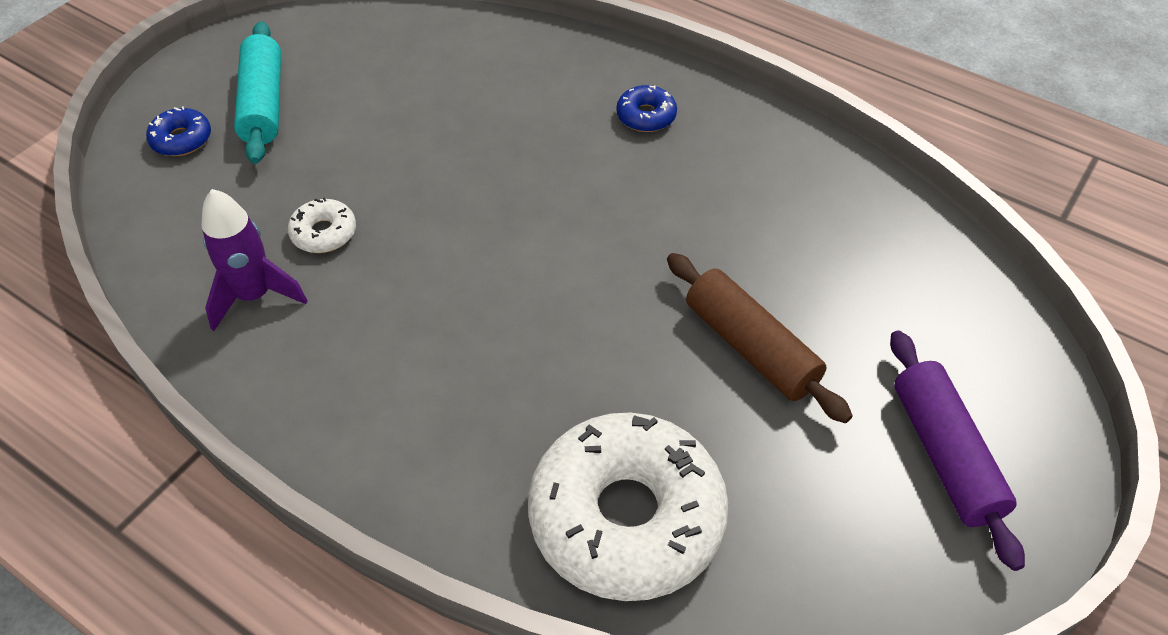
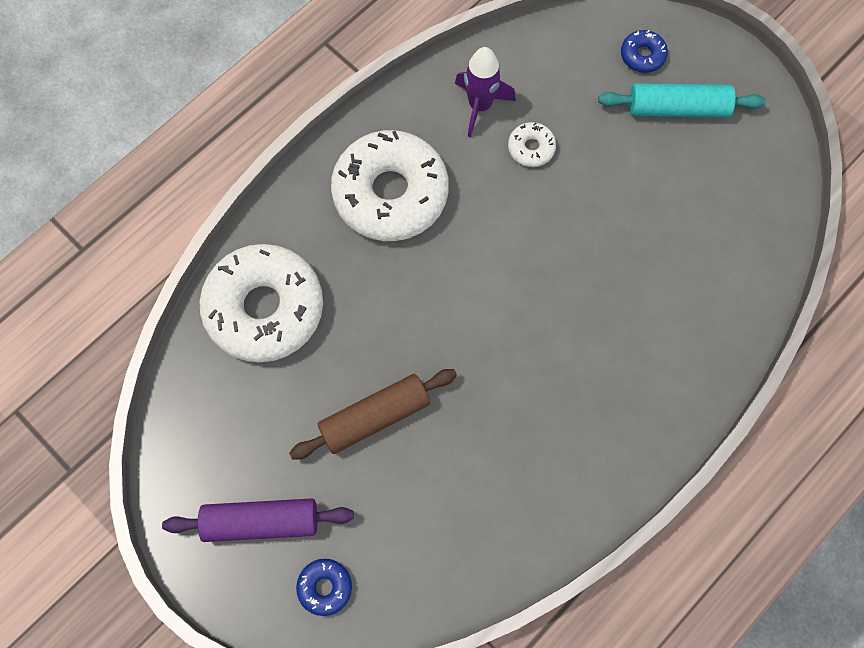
camera: 100 degrees right, 20 degrees up
(407, 382) = (390, 193): none -> white donut
(646, 116) = (629, 395): blue donut -> blue donut (325, 587)

